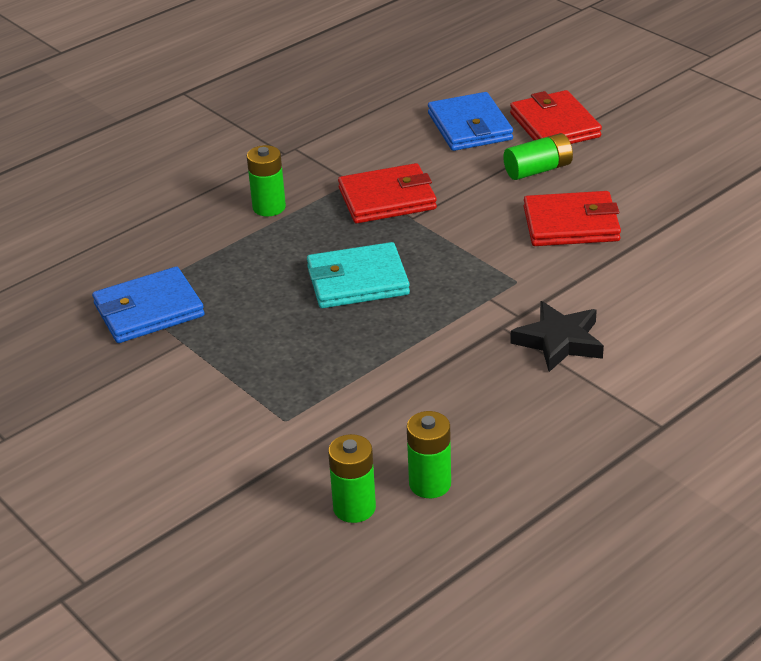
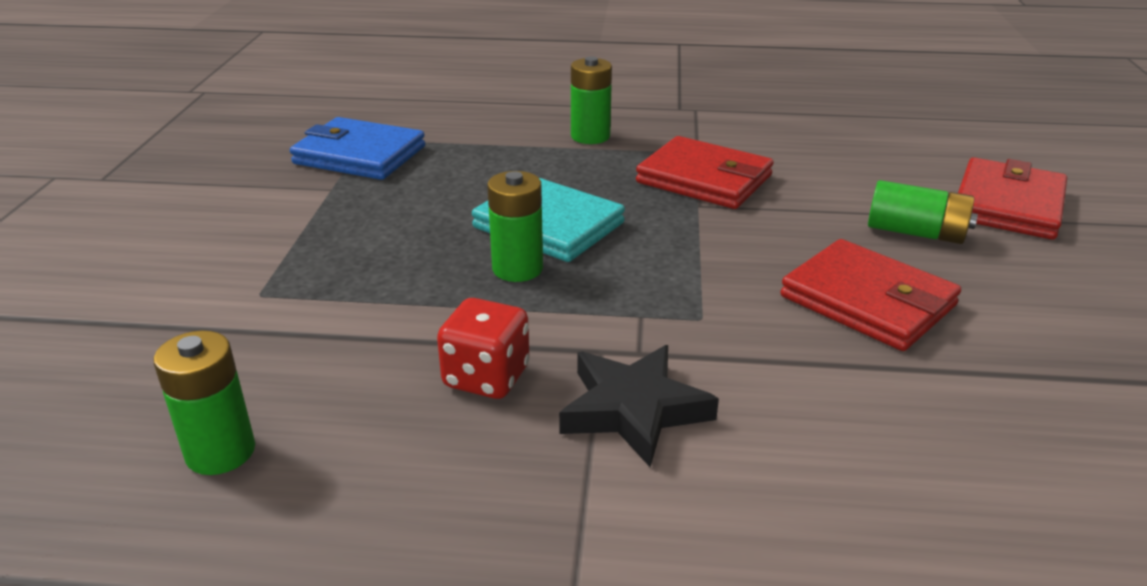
camera: 45 degrees right, 5 degrees down
(354, 508) = (126, 416): green battery -> green battery (517, 269)
(469, 126) = (899, 164): blue wallet -> none
(477, 373) = (486, 377): none -> red dice

